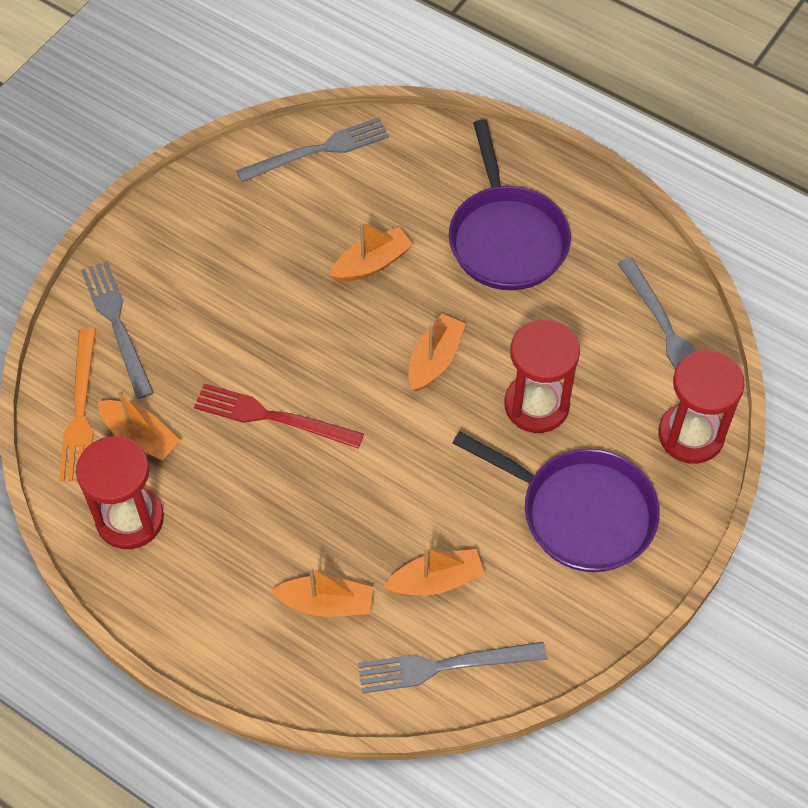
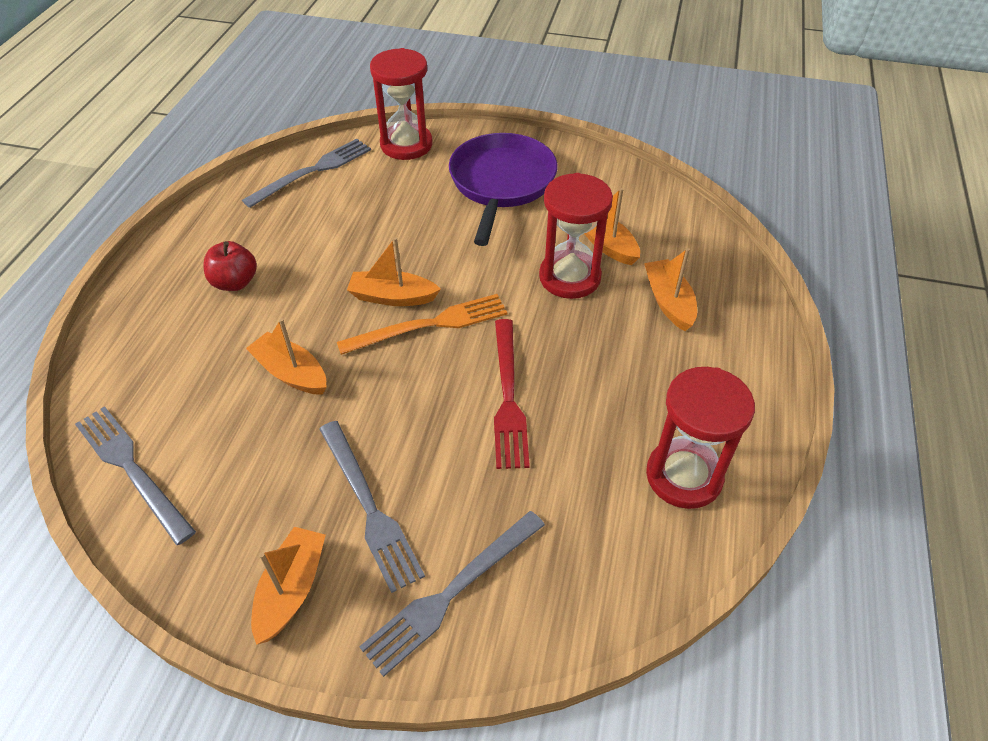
camera: 110 degrees left, 10 degrees down
(80, 411) = (586, 582): orange fork -> orange fork (430, 325)
(140, 436) = (587, 505): orange boat -> orange boat (291, 589)
(444, 666) = (671, 223): grey fork -> grey fork (369, 507)
(506, 238) = (235, 282): purple pan -> red apple
(536, 405) = (414, 225): red hourglass -> red hourglass (569, 277)

